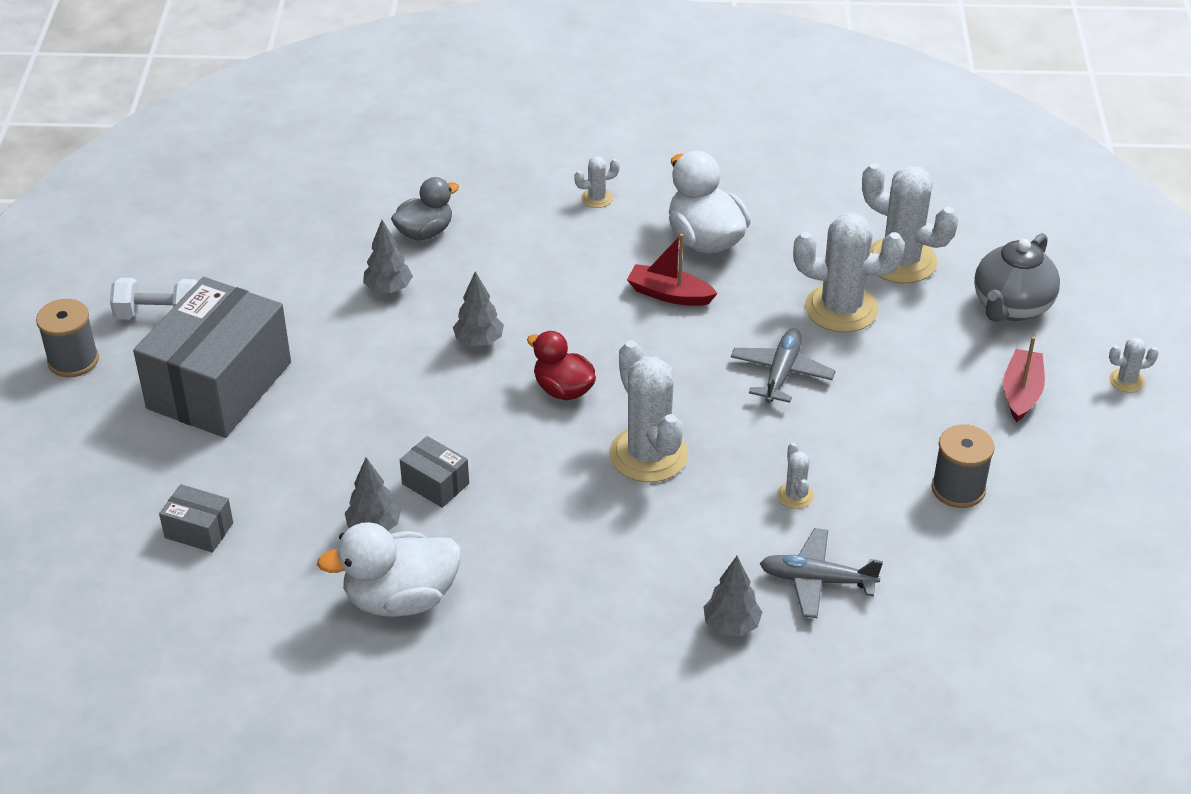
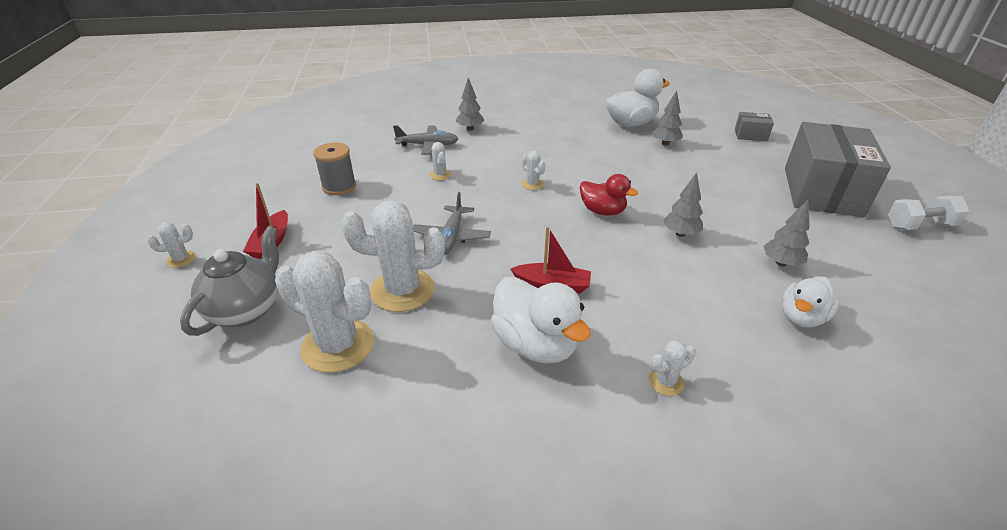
camera: 170 degrees right, 5 degrees down
(73, 360) = (929, 195): grey spool -> none
(425, 232) = (801, 317): grey duck -> white duck
(435, 484) = (648, 161): grey box -> none
(648, 455) = (532, 184): white cactus -> white cactus, size x0.46

